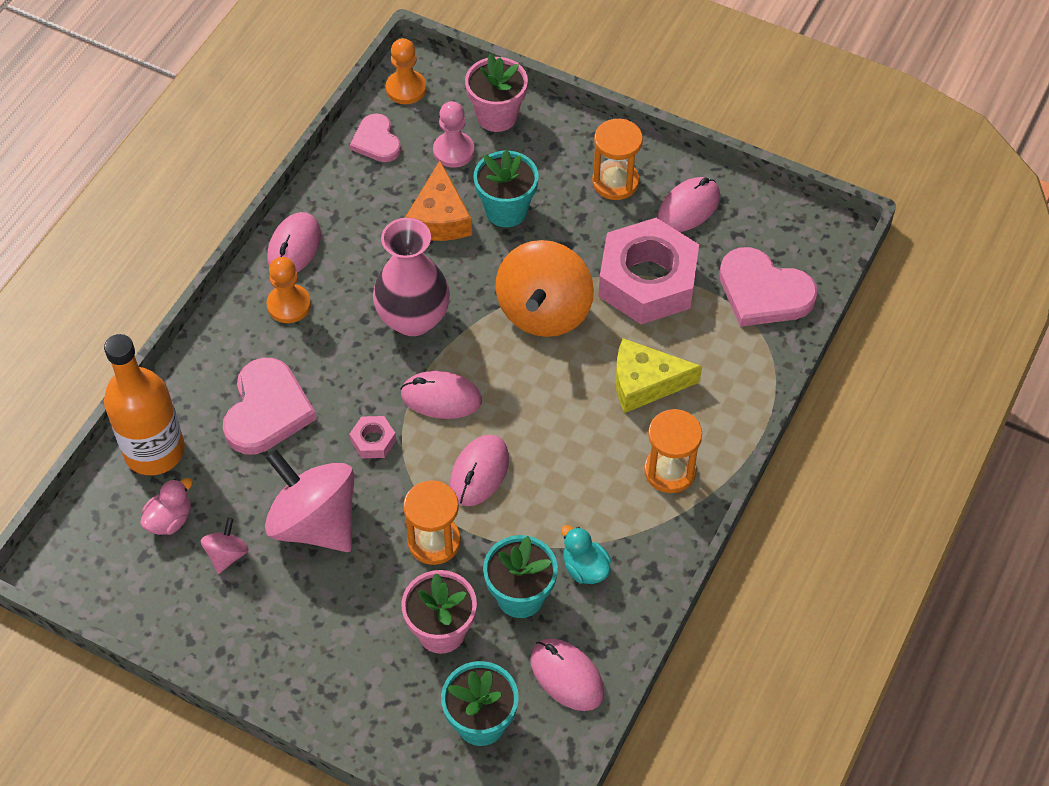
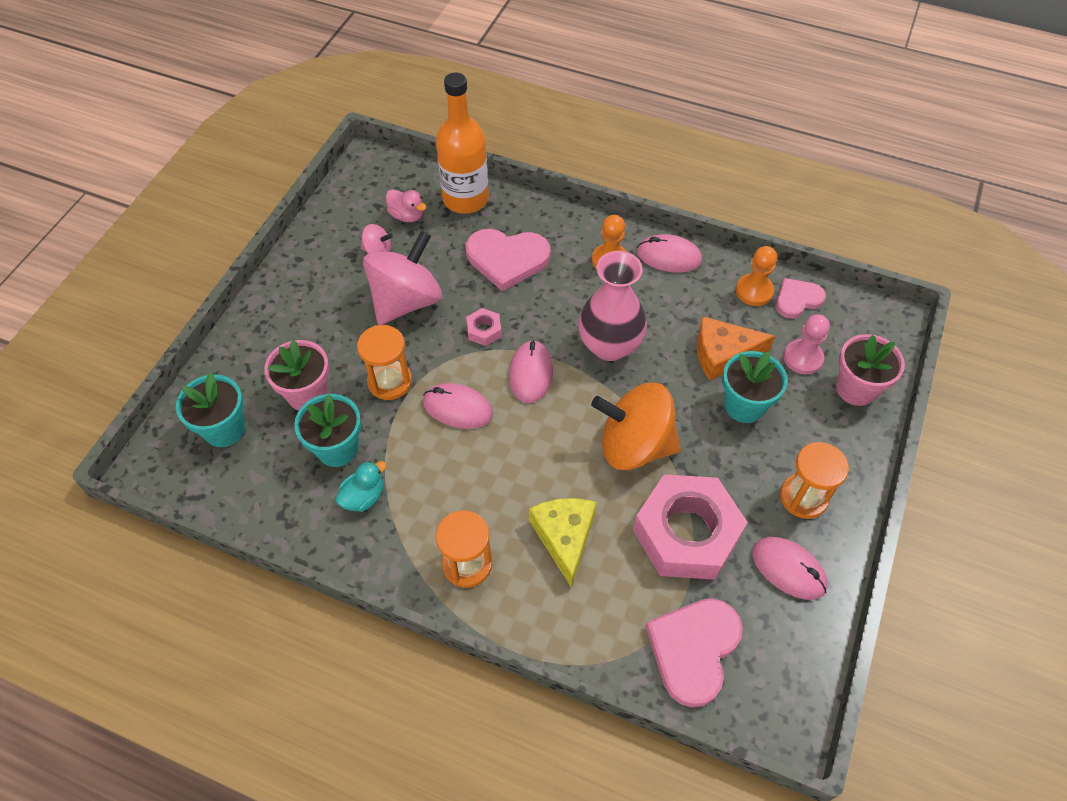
camera: 85 degrees right, 0 degrees up
(406, 89) = (865, 315): orange pawn -> orange pawn (754, 291)
(567, 676) = (260, 489): pink mouse -> none

